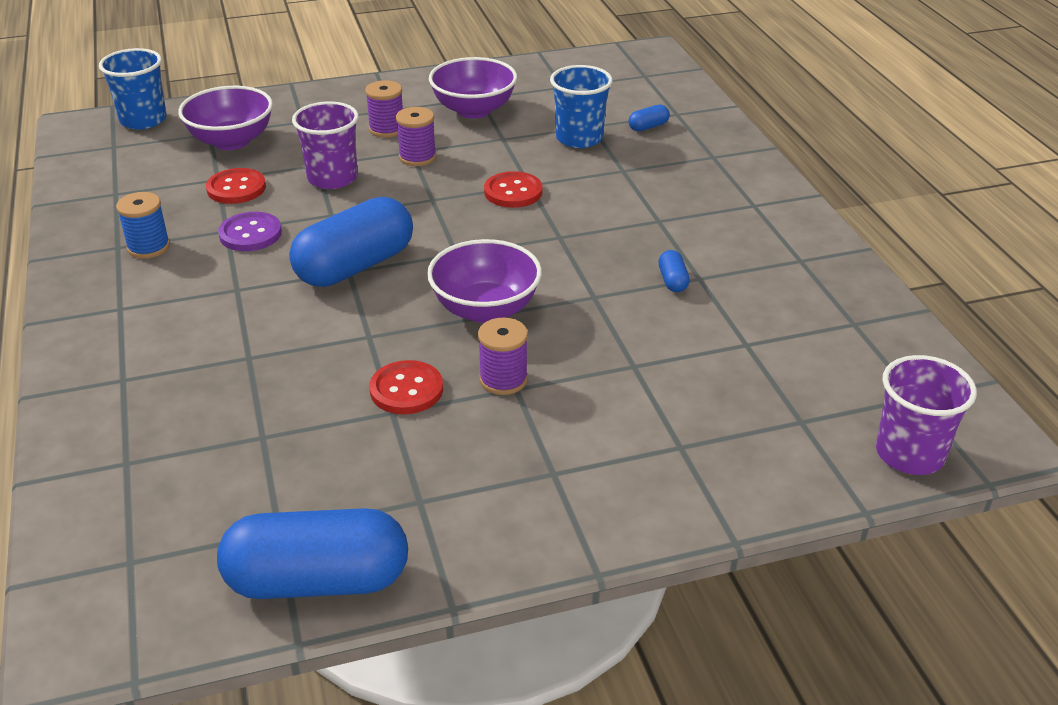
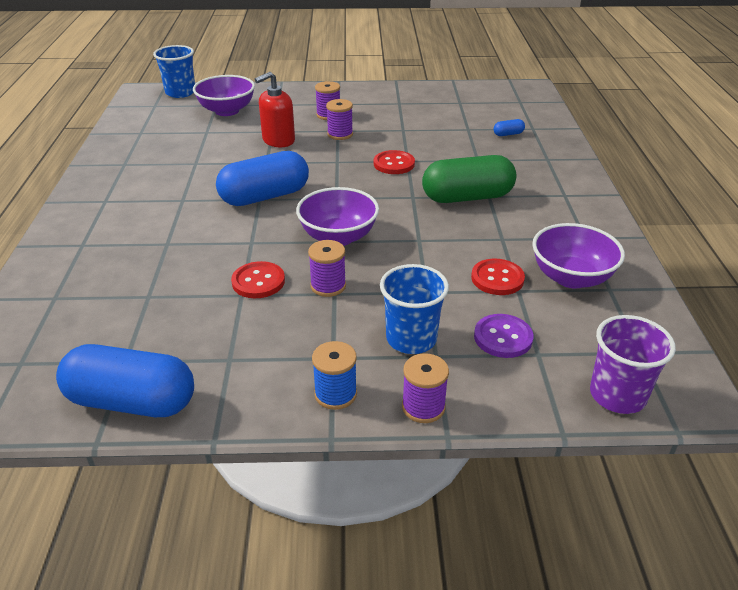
camera: 15 degrees right, 0 degrees up
(148, 247) = (142, 167): blue spool -> blue spool (335, 394)
(236, 188) = (215, 139): red button -> red button (497, 278)
(250, 234) = (209, 167): purple button -> purple button (503, 337)
(332, 178) = (278, 140): purple cup -> red soap dispenser
(474, 110) = (391, 110): purple bowl -> purple bowl (571, 277)
(579, 138) = (456, 136): blue cup -> blue cup (411, 339)
(632, 227) = (467, 197): none -> green capsule
(673, 281) = (481, 238): blue capsule -> none
(692, 513) = (423, 407): none -> purple spool

